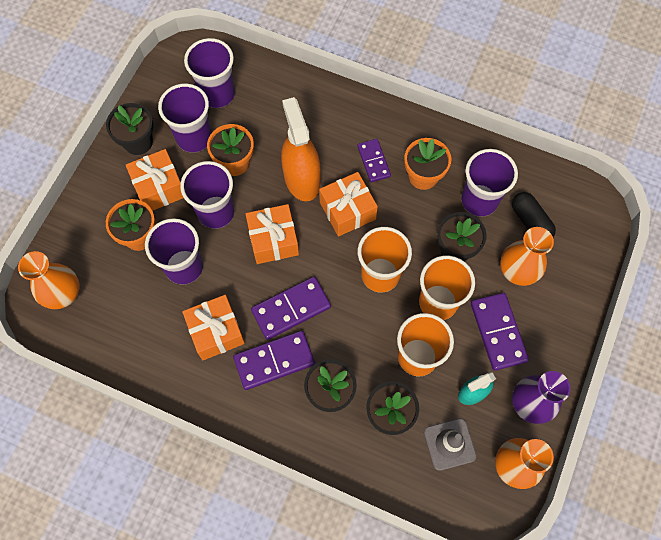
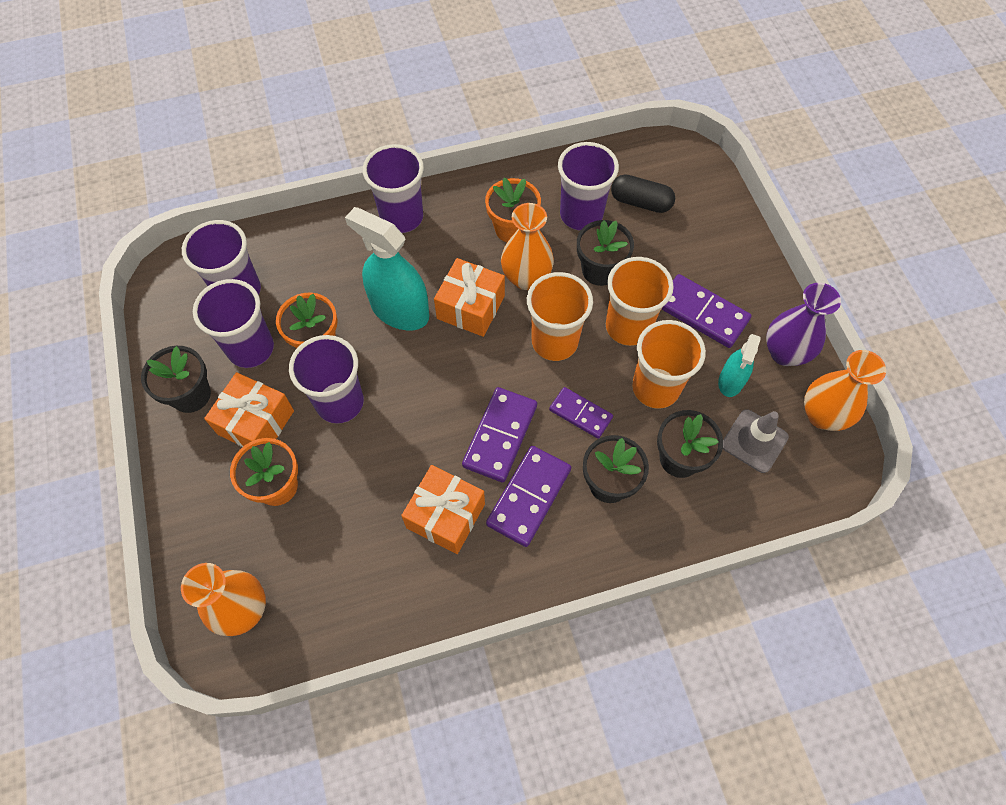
camera: 40 degrees left, 5 degrees down
(184, 267) = (354, 479): purple cup -> purple cup (402, 217)
(273, 240) = (423, 386): orange gift -> none
(302, 179) = (399, 310): orange spray bottle -> turquoise spray bottle
(373, 161) = (454, 247): purple domino -> purple domino (580, 414)
(517, 272) = (669, 251): orange vase -> orange vase (526, 278)

